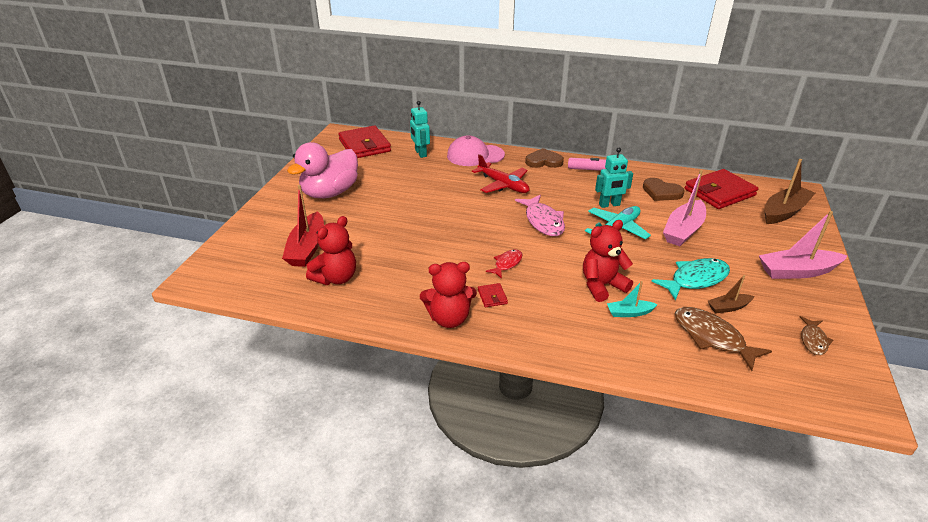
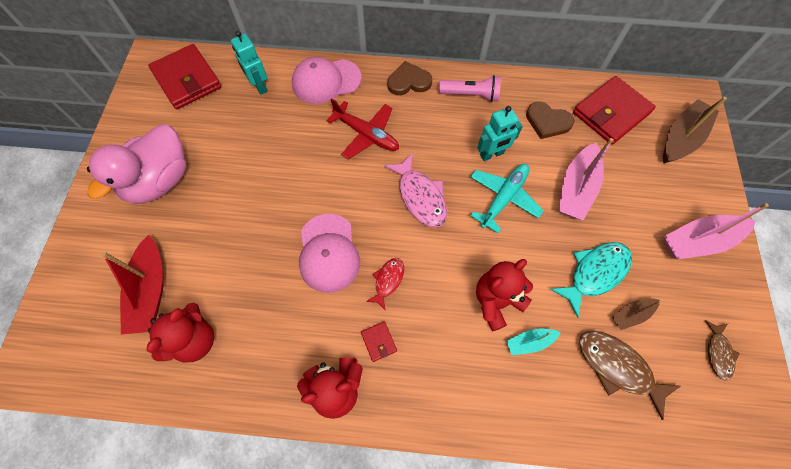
camera: 10 degrees left, 30 degrees up
(458, 243) = (328, 253): none -> pink cap

